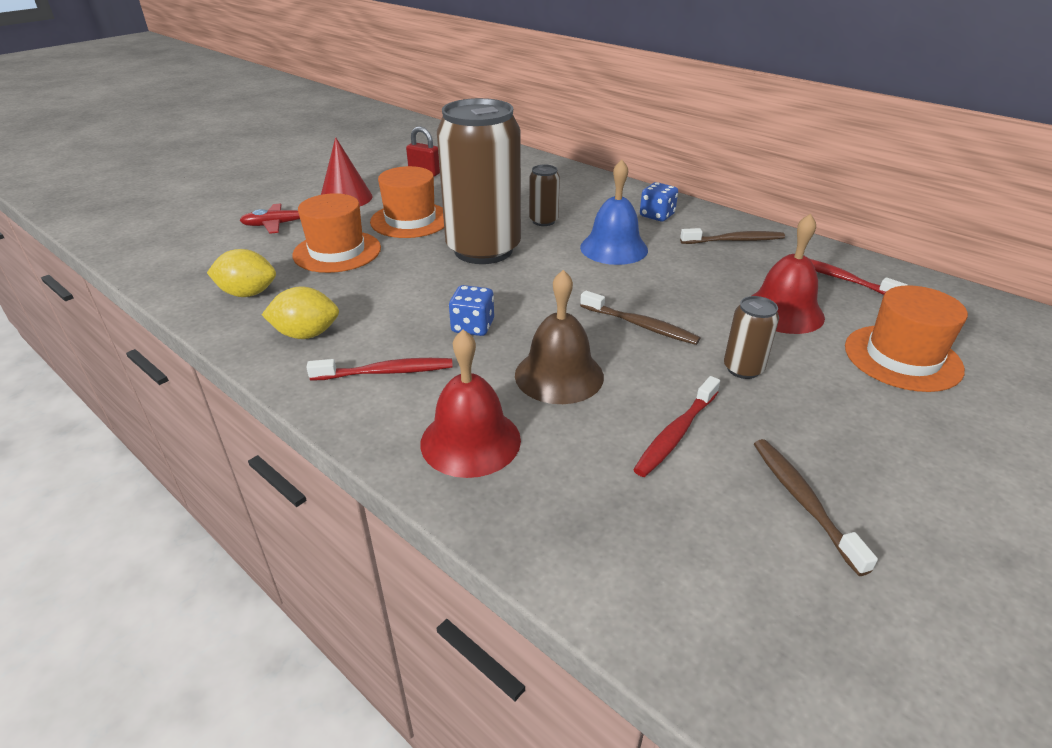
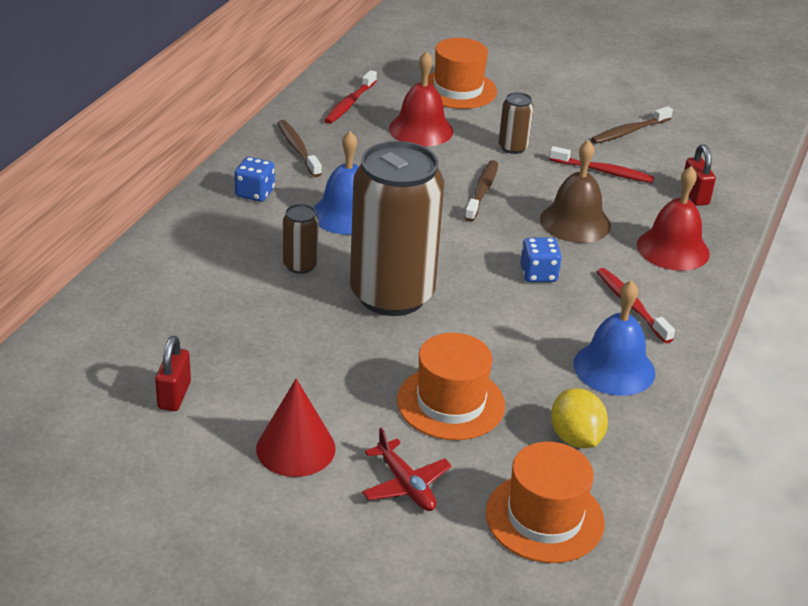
camera: 110 degrees left, 0 degrees up
(306, 334) = (614, 368): yellow lemon -> blue bell
(410, 220) = (341, 367): orange hat -> orange hat (544, 518)
(593, 514) = (694, 195): none -> red padlock

